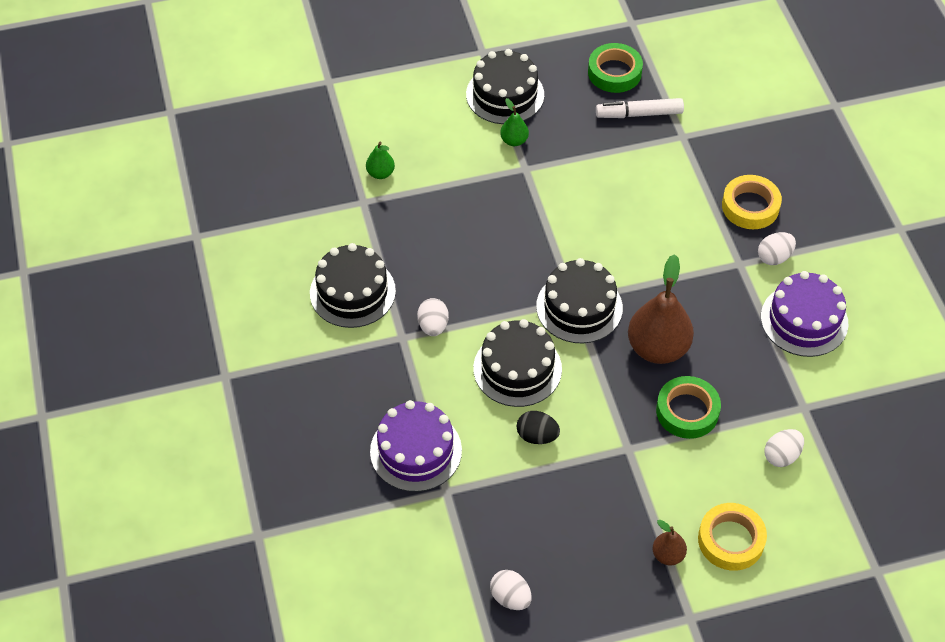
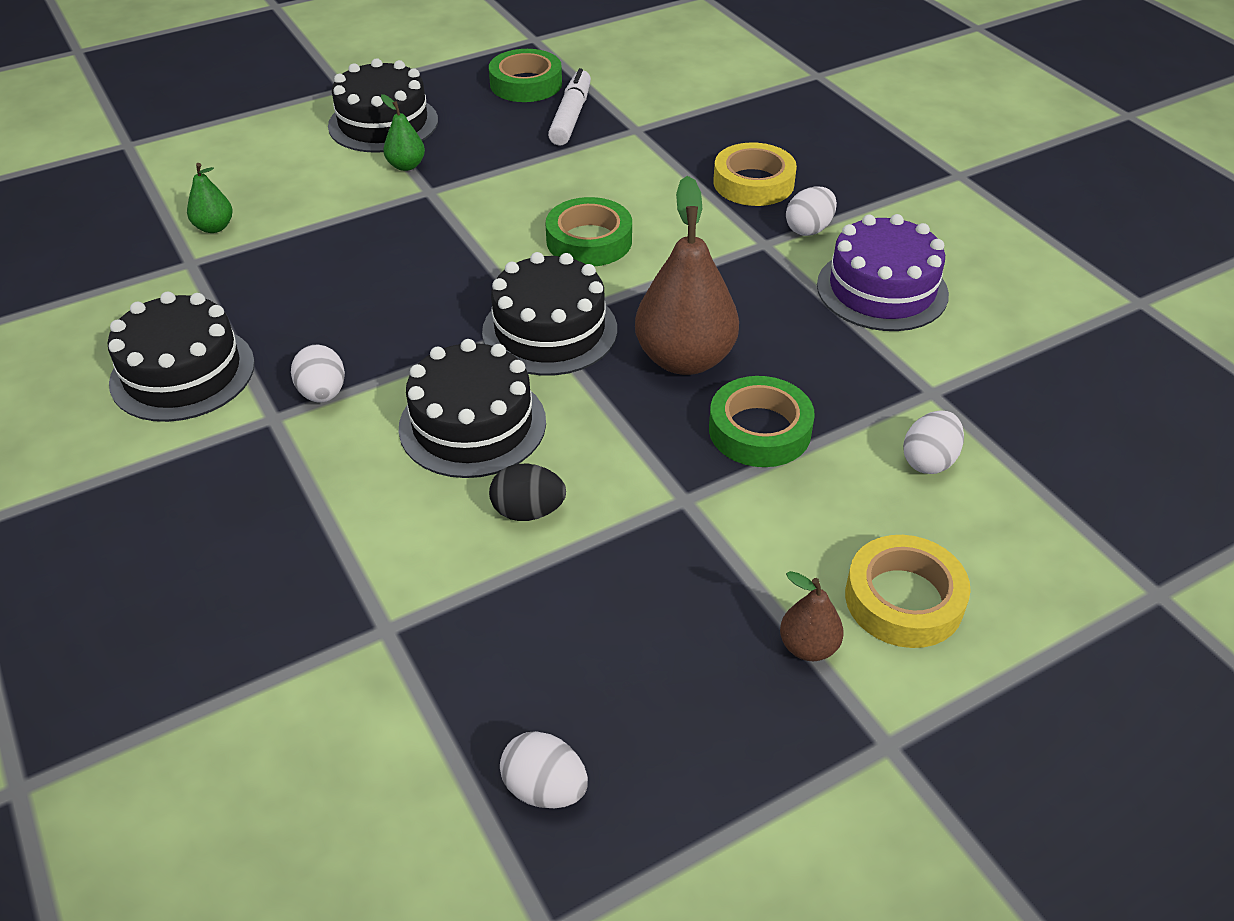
camera: 15 degrees left, 10 degrees down
(416, 451) = (319, 576): purple cake -> none
(622, 236) = (589, 241): none -> green tape
(639, 114) = (571, 117): white marker -> white marker turned 120 degrees clockwise

